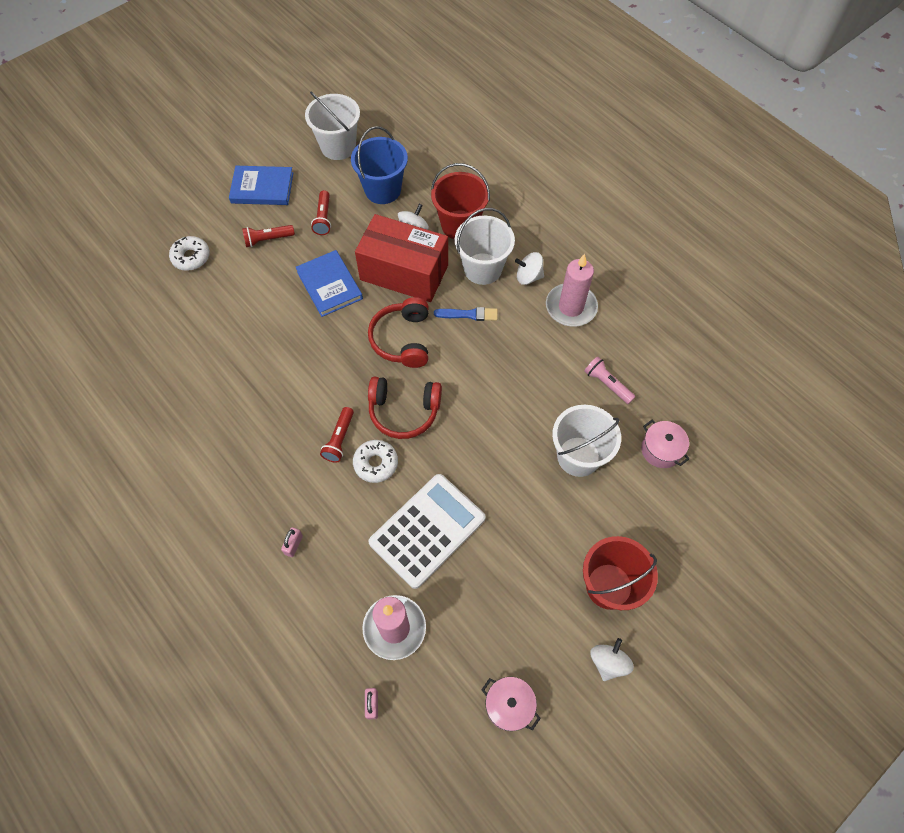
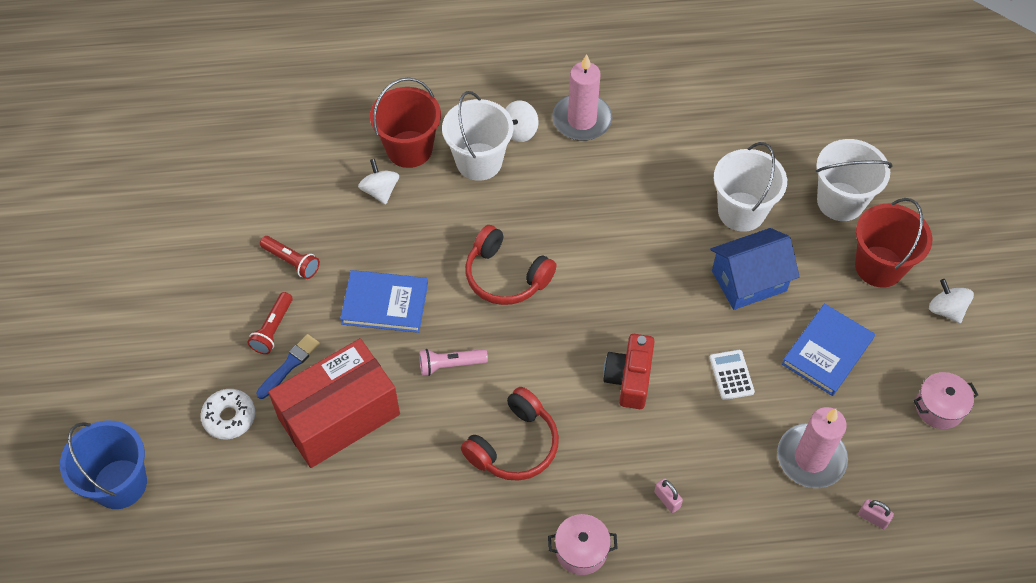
camera: 55 degrees left, 5 degrees down
(262, 188) = (195, 297): blue book -> blue book (827, 351)
(338, 146) = (205, 195): white bucket -> white bucket (840, 201)
(339, 439) = (578, 395): red flashlight -> none
(376, 463) = (629, 378): white donut -> red camera
(383, 190) = (303, 188): blue bucket -> blue bucket (120, 484)
(404, 272) = (426, 229): red box -> red box (339, 416)
(404, 411) = (589, 321): red headphones -> red headphones (514, 445)
(427, 530) = (731, 375): white calculator -> white calculator, size x0.43
(468, 314) = (522, 205): blue brush -> blue brush (289, 365)
(519, 496) = (749, 281): none -> blue house
(607, 384) = (685, 144): pink flashlight -> pink flashlight (450, 365)
(661, 450) = (779, 148): pink pot -> pink pot (581, 550)

